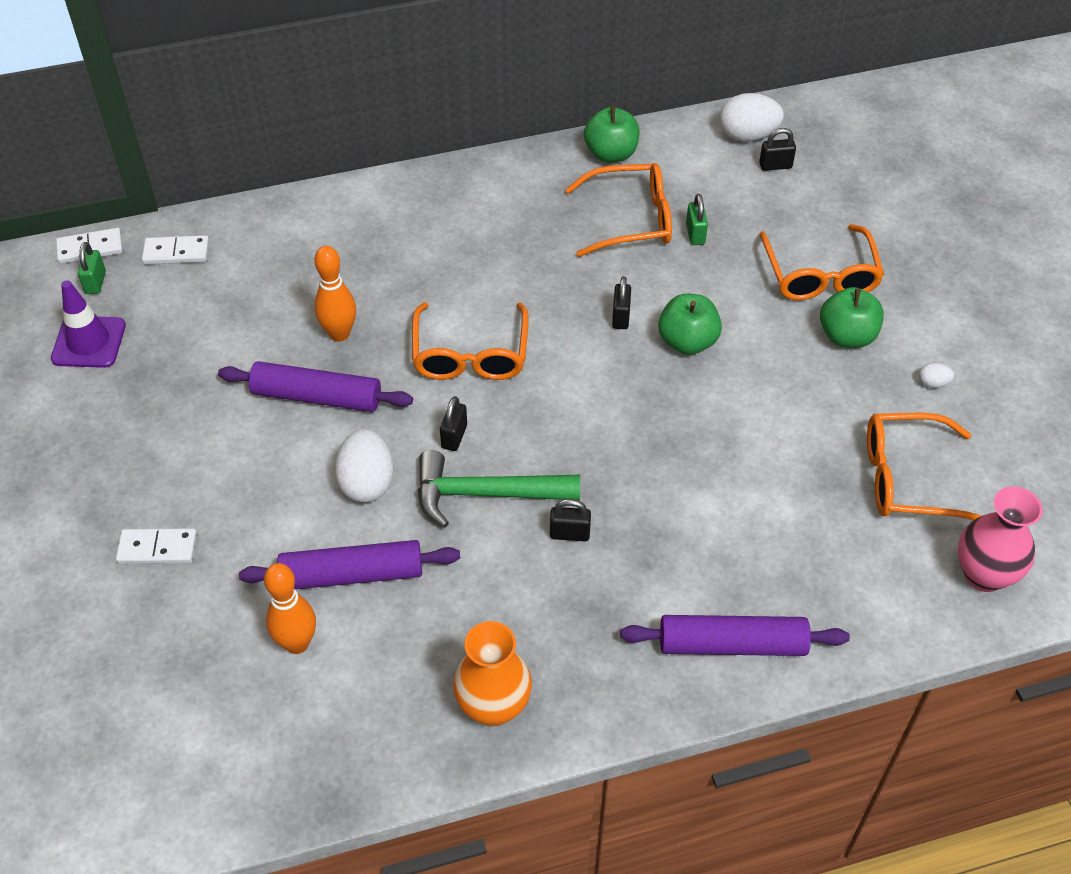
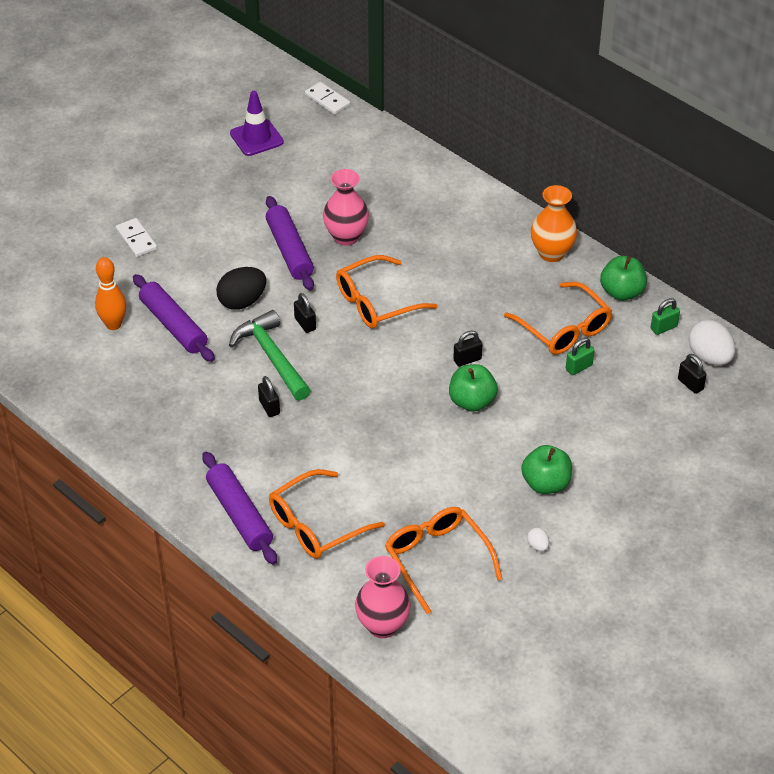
camera: 60 degrees right, 5 degrees down
(95, 282) = (303, 116): green padlock -> green padlock (663, 327)
(176, 252) = (354, 136): white domino -> none
(339, 334) = (346, 237): orange bowling pin -> pink vase
(367, 483) = (242, 301): white egg -> black egg
(454, 436) = (305, 324): black padlock -> black padlock turned 75 degrees clockwise
(493, 706) = (126, 424): orange vase -> orange vase (551, 253)
(820, 276) = (594, 449): orange glasses -> orange glasses (316, 525)

